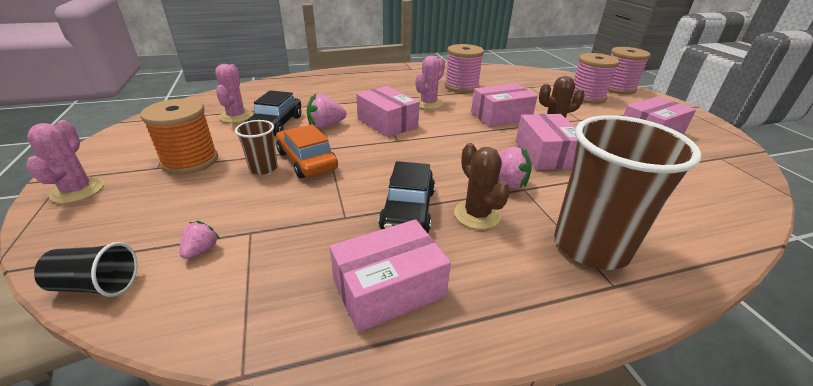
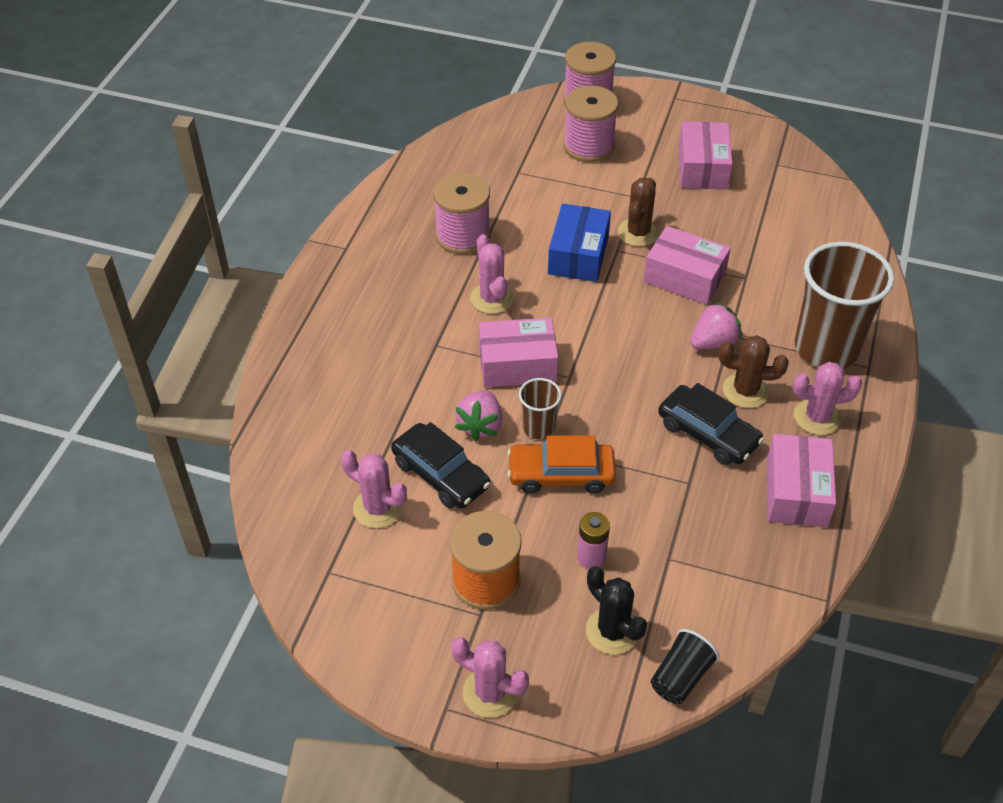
camera: 55 degrees left, 15 degrees up
(152, 227) = (612, 631): none -> black cactus
(201, 250) = (674, 599): pink strawberry -> none
(232, 194) = (591, 557): none -> pink battery
(263, 168) = (552, 517): brown cup -> brown cup (538, 427)
(500, 116) = (578, 255): pink box -> blue box
(500, 269) = (817, 417): none -> pink cactus

